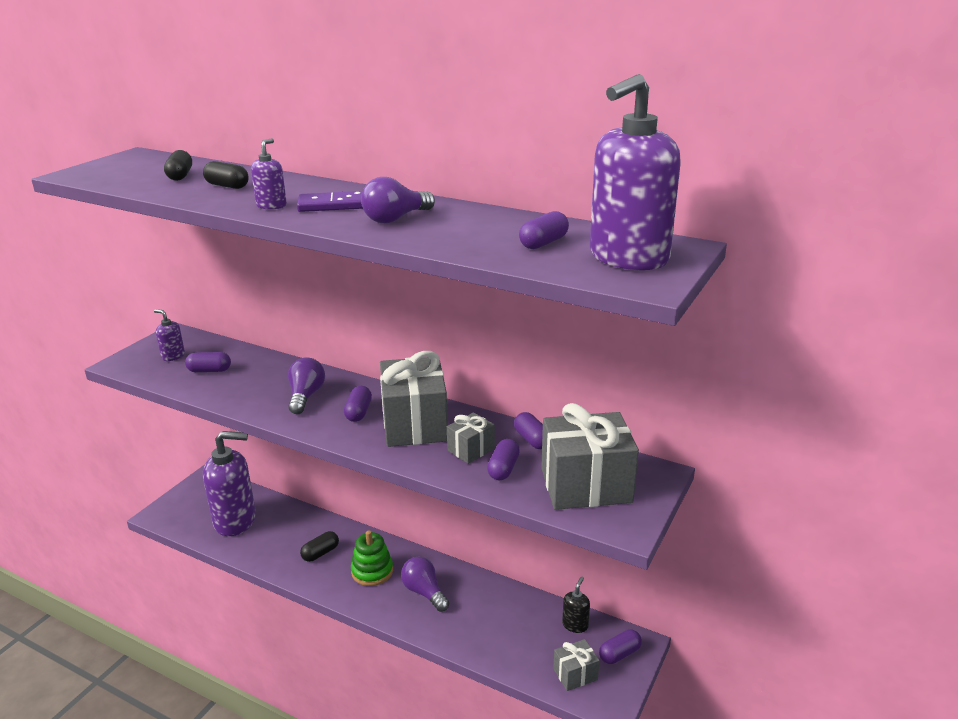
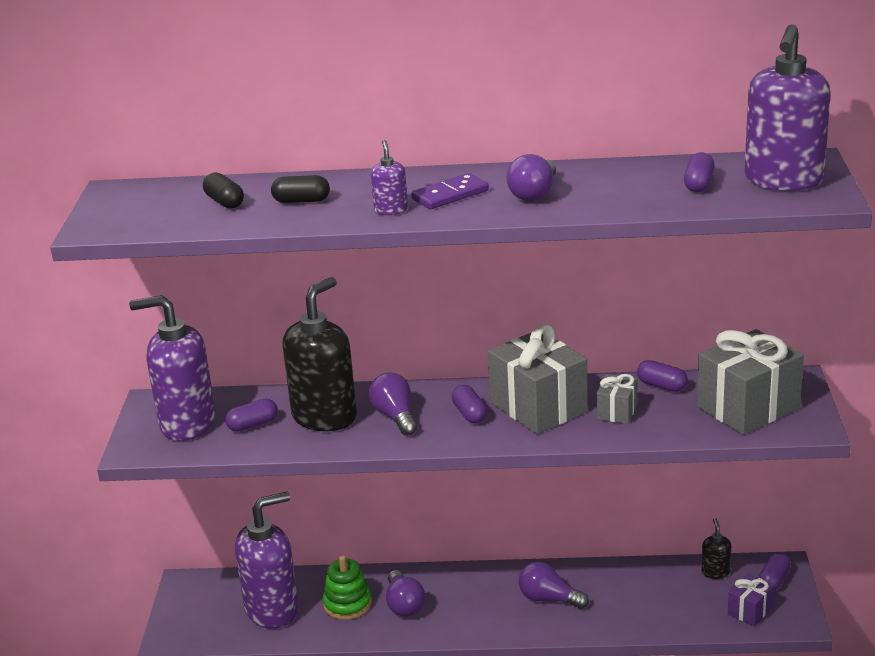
camera: 25 degrees left, 0 degrees up
(173, 356) = (187, 424): purple soap dispenser -> purple soap dispenser, size x2.28
(260, 380) = (325, 417): none -> black soap dispenser
(320, 553) = (404, 605): black capsule -> purple light bulb
(372, 571) = (477, 601): green stacking toy -> green stacking toy (347, 604)
(503, 469) = (664, 418): purple capsule -> none
(575, 674) = (750, 611): grey gift -> purple gift

